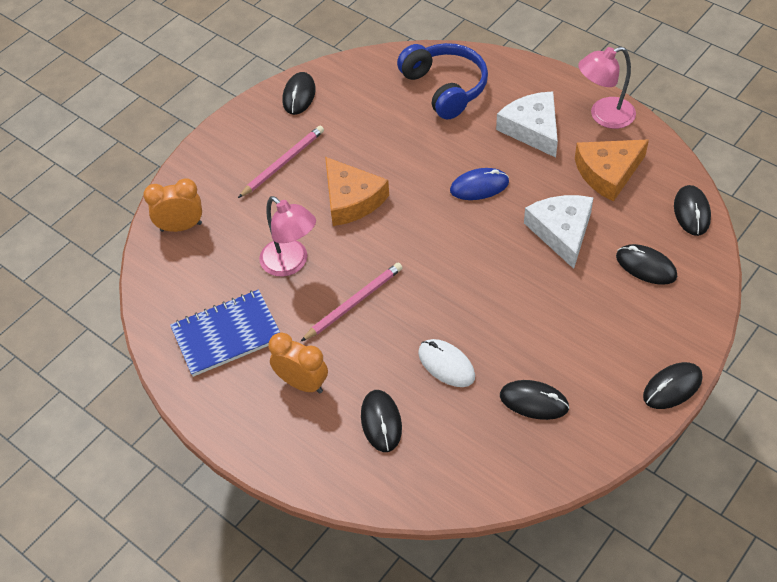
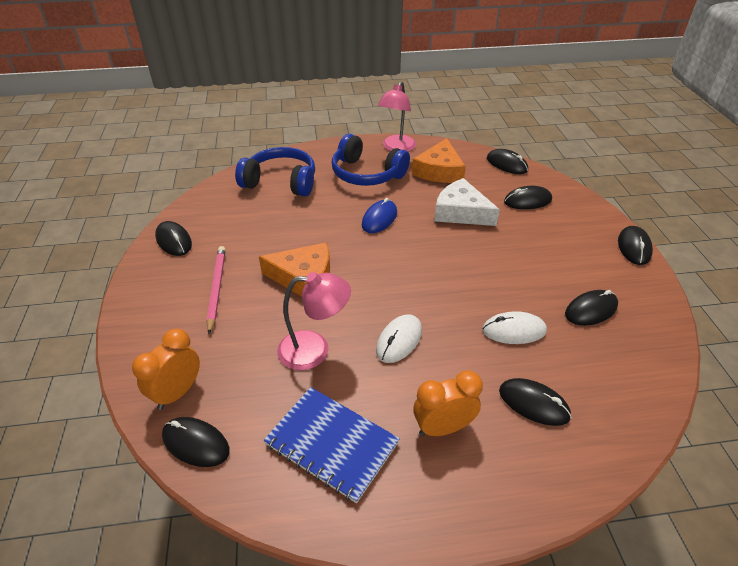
camera: 50 degrees left, 10 degrees down
(158, 269) = (196, 443): none -> black mouse
(227, 334) = (331, 444): blue notebook -> blue notebook turned 75 degrees counterclockwise
(354, 303) = (399, 340): pink pencil -> white mouse
(532, 129) = (366, 174): white cheese -> blue headphones

